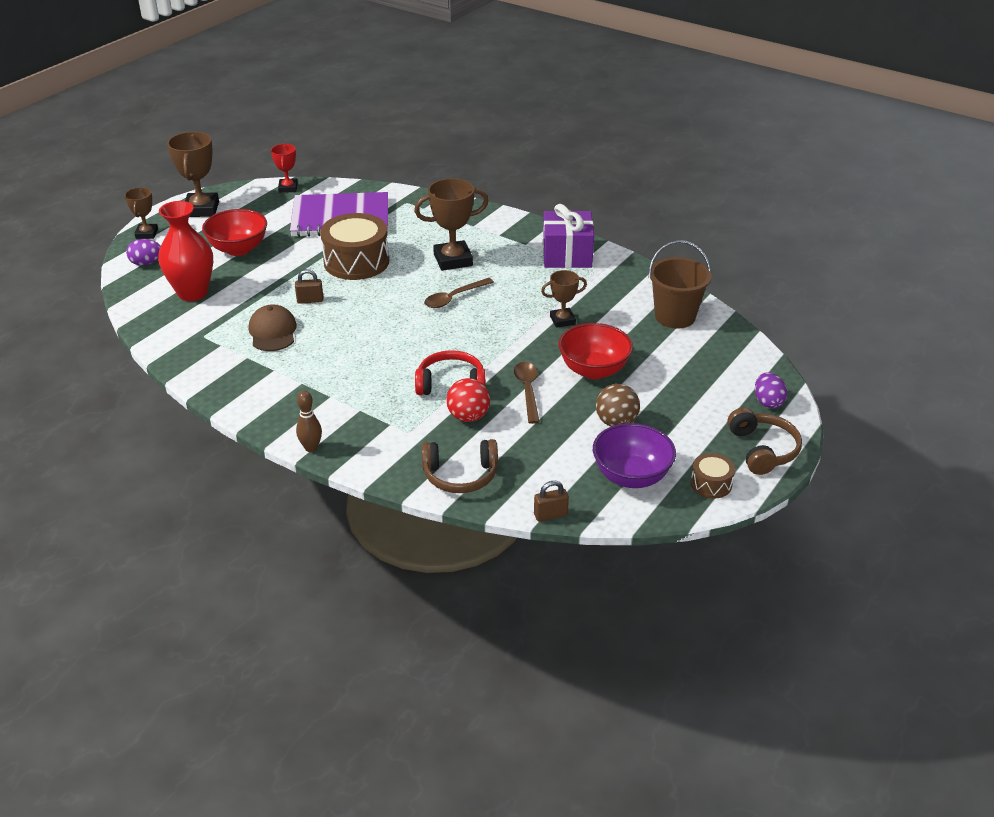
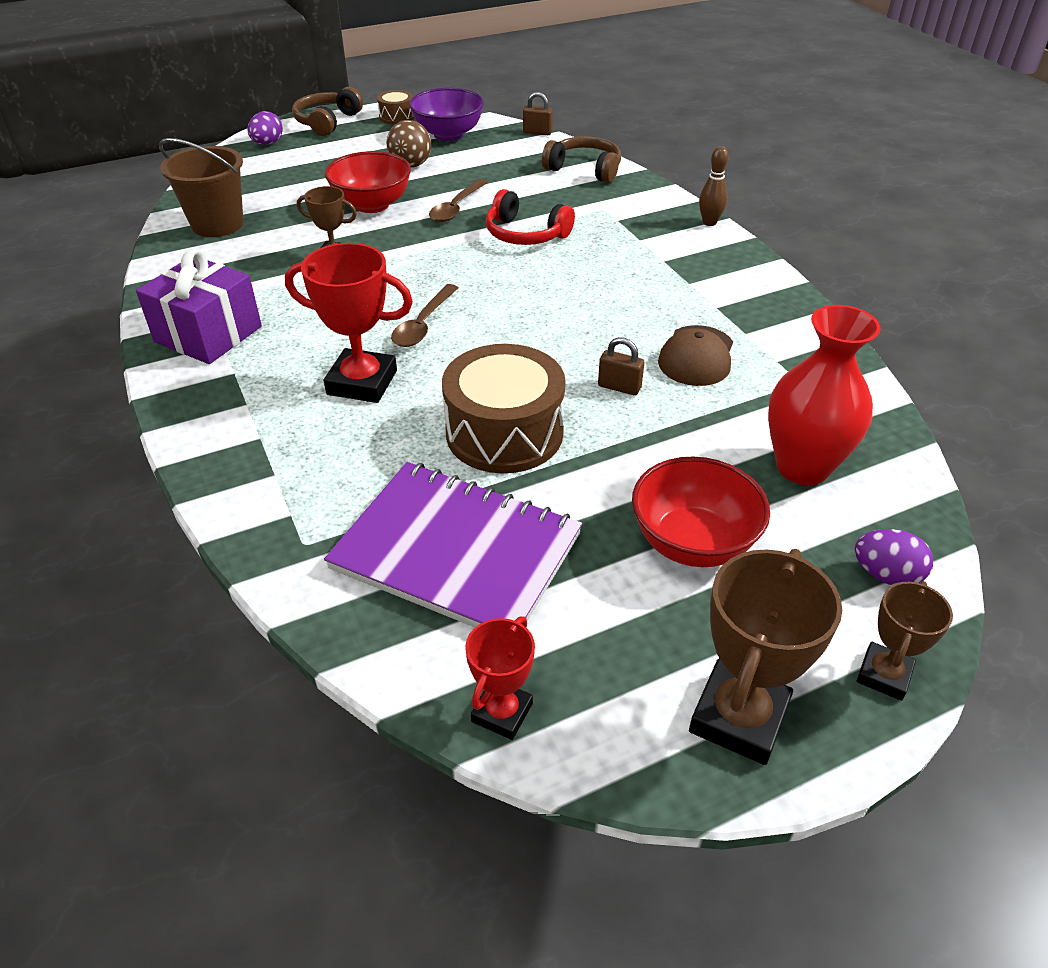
camera: 150 degrees left, 5 degrees up
(453, 260) = (362, 382): brown trophy -> red trophy
(454, 298) = (423, 324): brown spoon -> brown spoon turned 120 degrees clockwise
(468, 417) = (536, 204): red ball -> none

